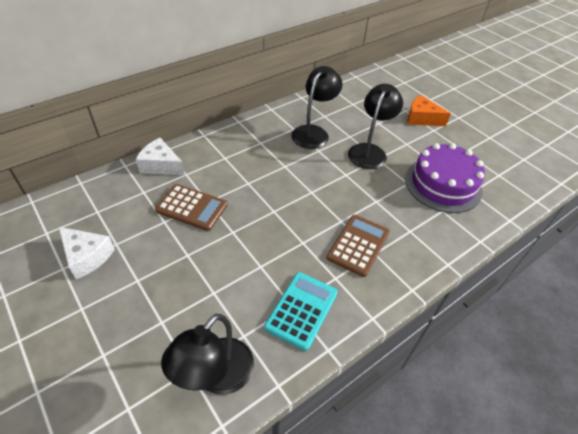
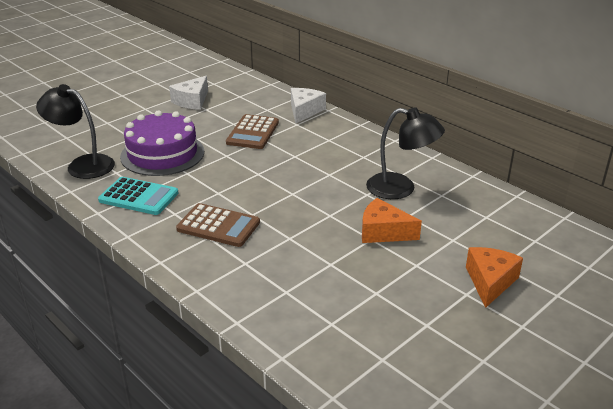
camera: 85 degrees right, 15 degrees down
(369, 151) = (383, 232): black lamp -> orange cheese
(443, 184) = (338, 295): purple cake -> purple cake (162, 154)

